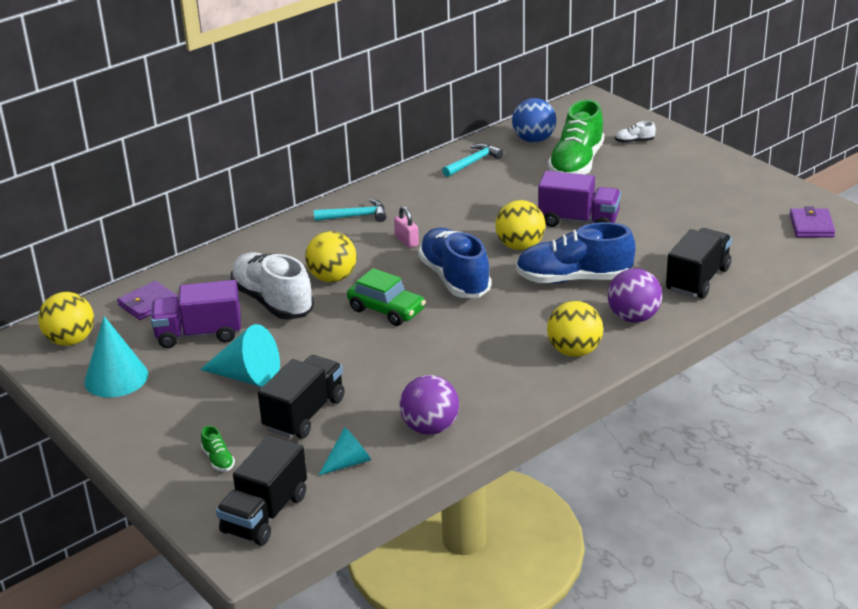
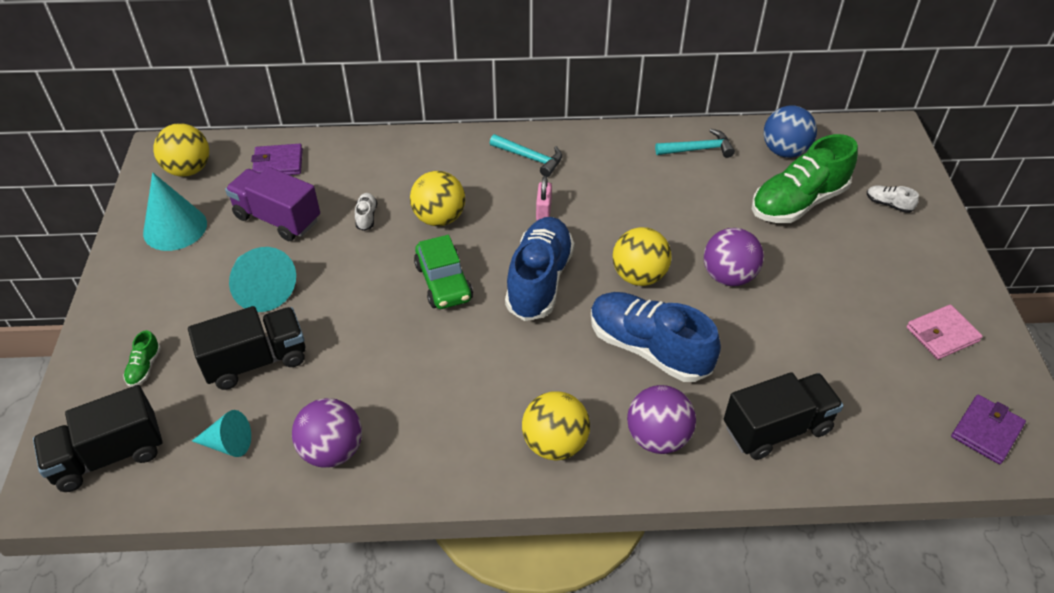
camera: 35 degrees right, 15 degrees up
(273, 302) = (366, 217): white shoe -> white shoe, size x0.40
(579, 221) = (728, 276): purple truck -> purple ball
(739, 192) = (942, 334): none -> pink wallet

